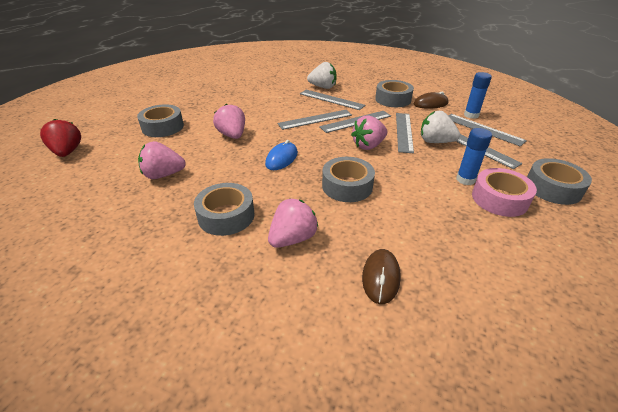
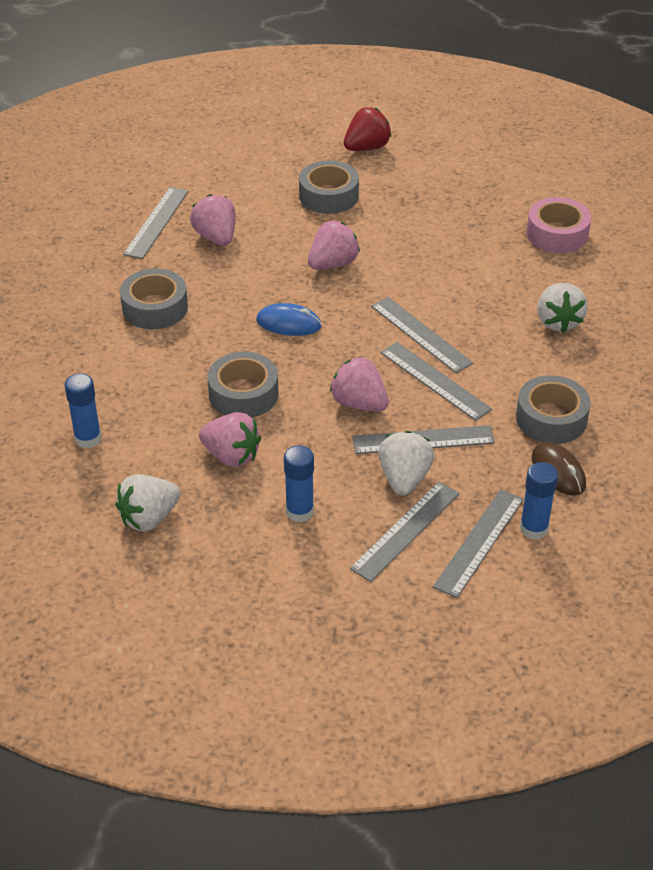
camera: 75 degrees right, 5 degrees up
(67, 152) = (237, 149): red strawberry -> red strawberry (366, 147)
(292, 238) = (131, 365): pink strawberry -> pink strawberry (231, 456)
(331, 99) = (508, 340): grey ruler -> grey ruler (156, 222)
(381, 277) = (88, 438): brown mouse -> blue glue stick
(479, 250) = (149, 518): none -> white strawberry
(499, 199) = (261, 545): pink tape -> pink tape (557, 234)
(553, 188) = (309, 610): grey tape -> none

